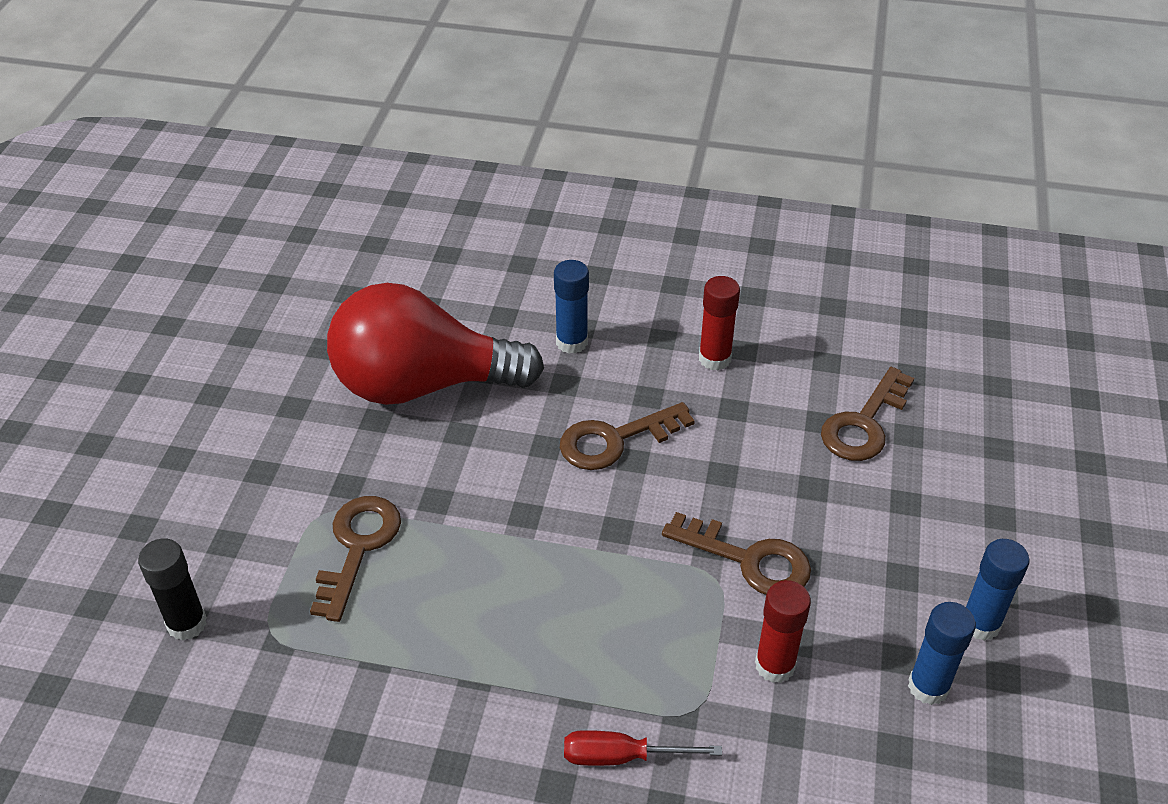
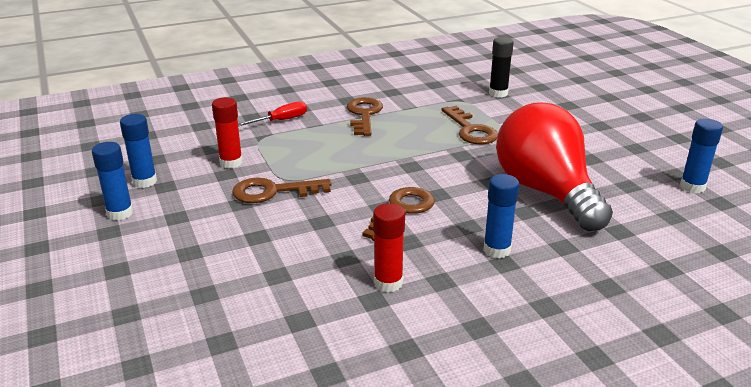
camera: 145 degrees right, 15 degrees down
(264, 311) = (692, 187): none -> blue glue stick
(422, 385) = (546, 192): red light bulb -> red light bulb turned 75 degrees counterclockwise
(864, 423) = (243, 286): brown key -> brown key (364, 115)

